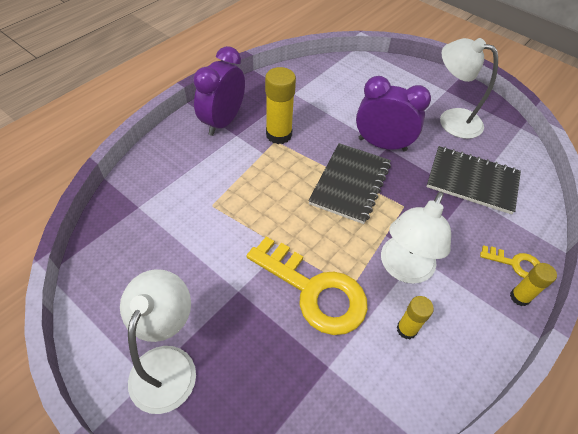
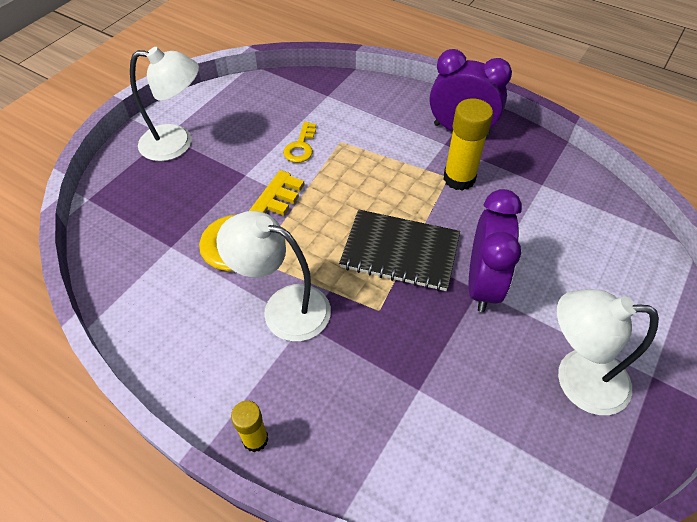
camera: 85 degrees right, 0 degrees up
(406, 329) = (208, 310): yellow glue stick -> none
(451, 120) = (577, 379): white lamp -> white lamp turned 105 degrees counterclockwise
(472, 181) = (447, 399): black notebook -> none
(515, 264) = (307, 442): yellow key -> yellow key (301, 147)

